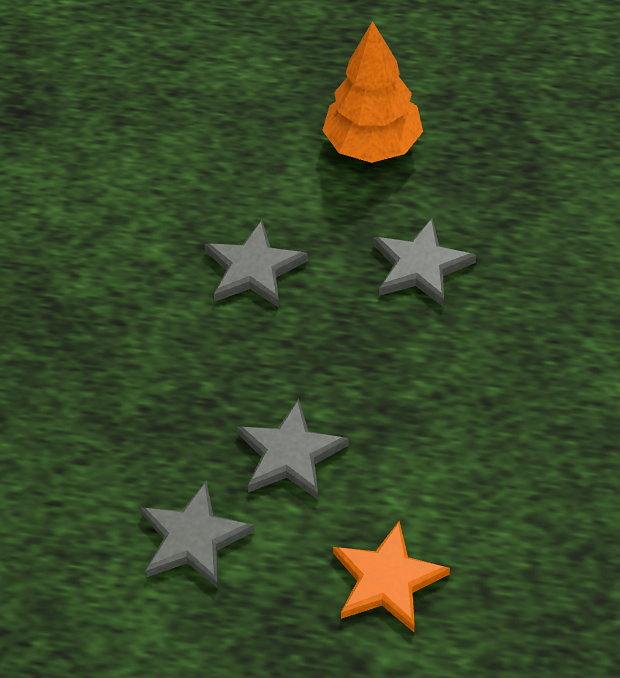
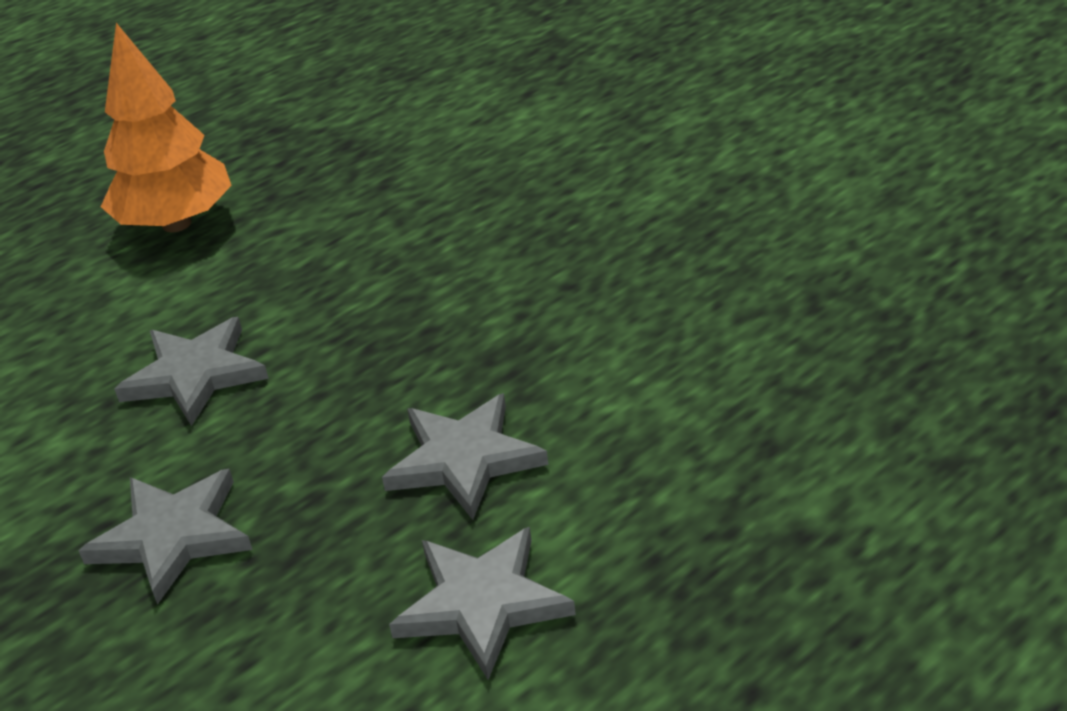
camera: 50 degrees left, 15 degrees down
(387, 580) = (711, 458): orange star -> none
(420, 266) = (357, 256): grey star -> grey star (173, 536)

